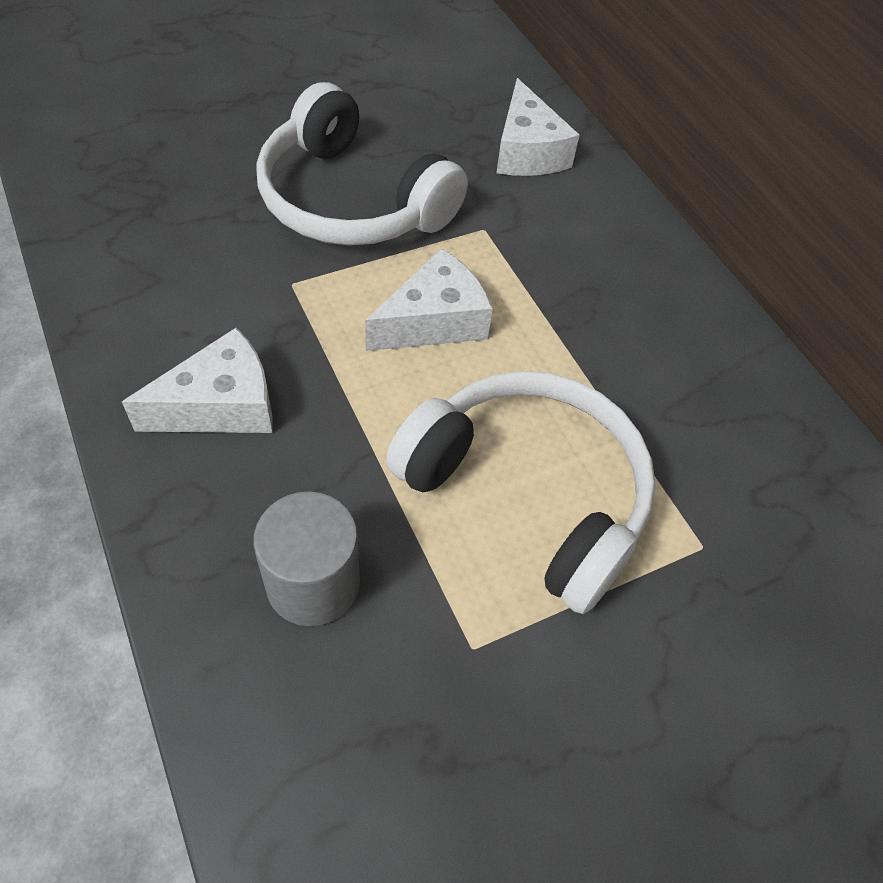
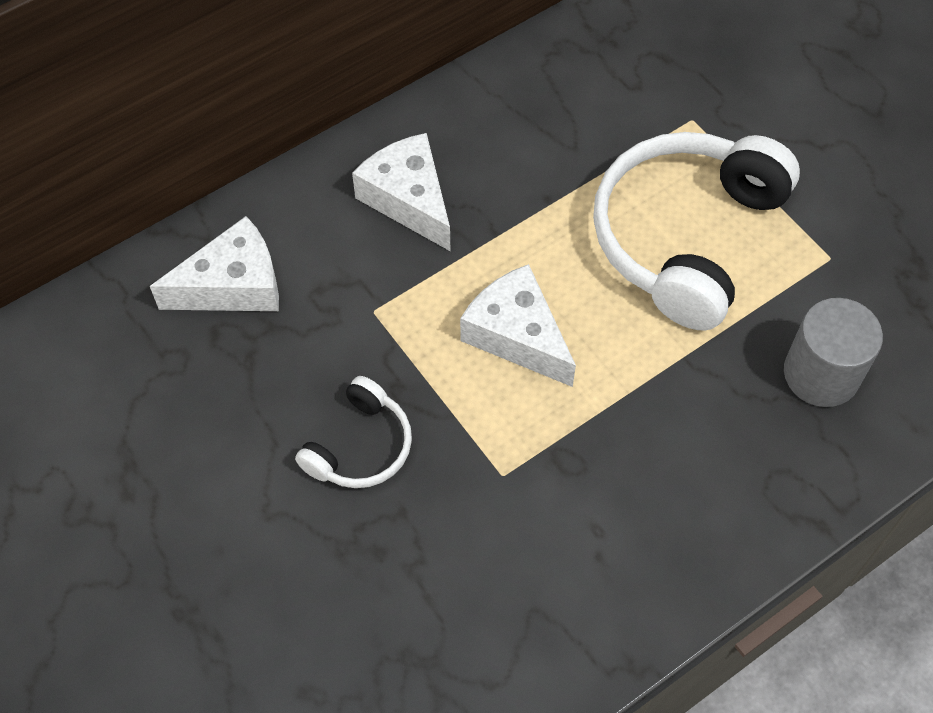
camera: 95 degrees left, 5 degrees up
(221, 405) = (676, 494): white cheese -> white cheese (409, 199)
(351, 201) = (360, 446): white headphones -> white headphones, size x0.50

